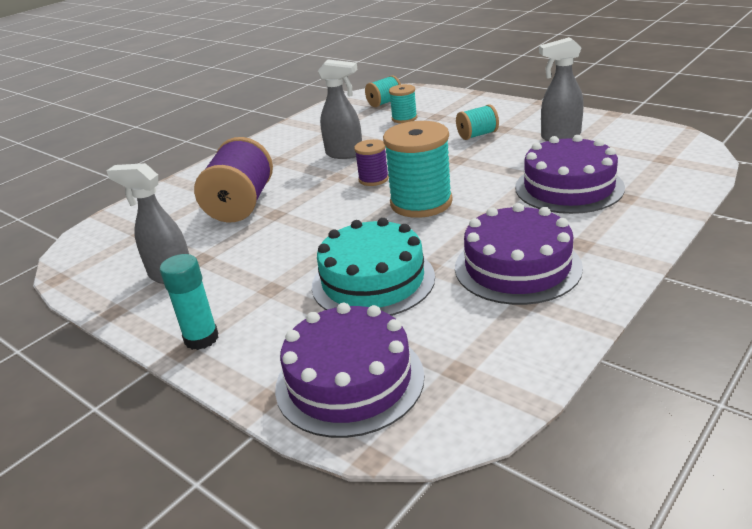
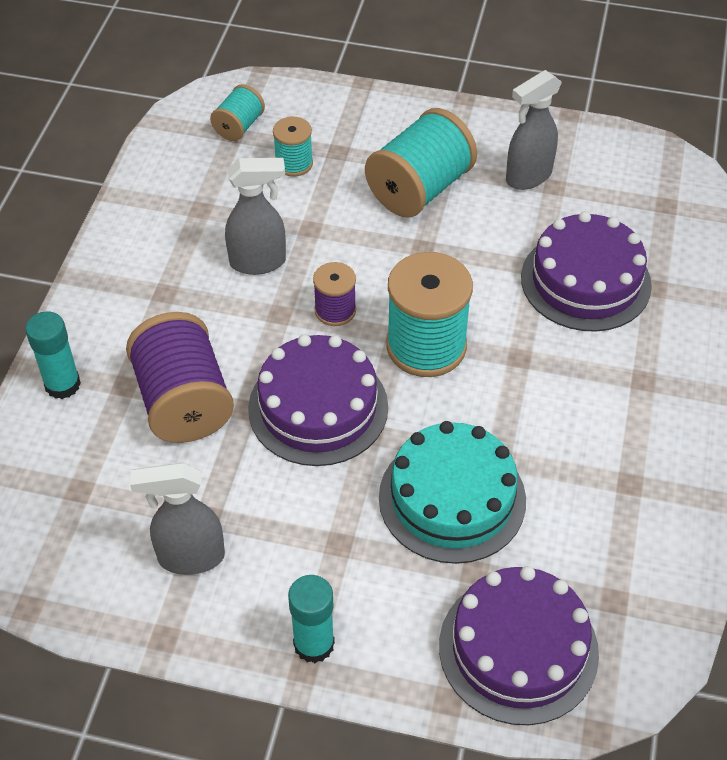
camera: 30 degrees left, 20 degrees up
(182, 188) = (62, 384): none -> turquoise glue stick
(477, 135) = (419, 189): turquoise spool -> turquoise spool, size x1.89
(517, 267) = (596, 435): purple cake -> purple cake (318, 407)

